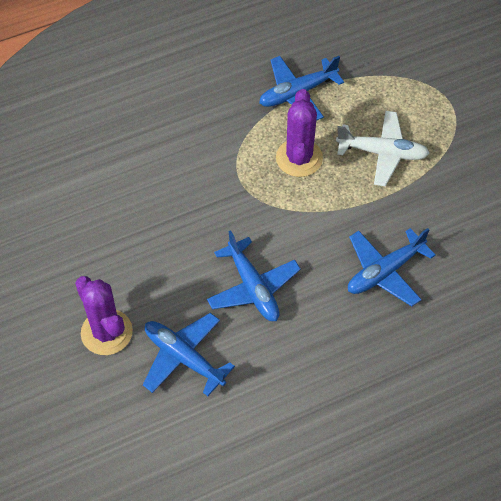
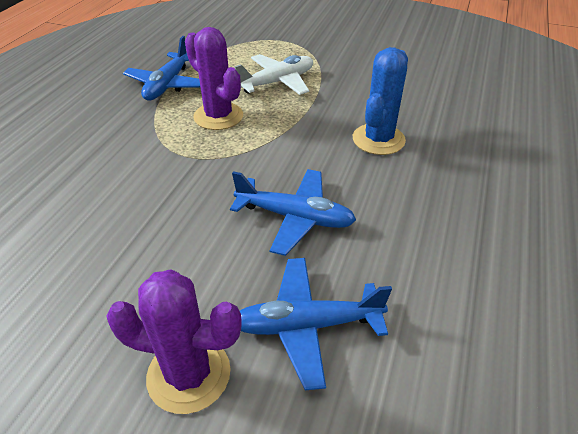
camera: 45 degrees left, 15 degrees down
(385, 271) = (378, 139): blue plane -> blue cactus

